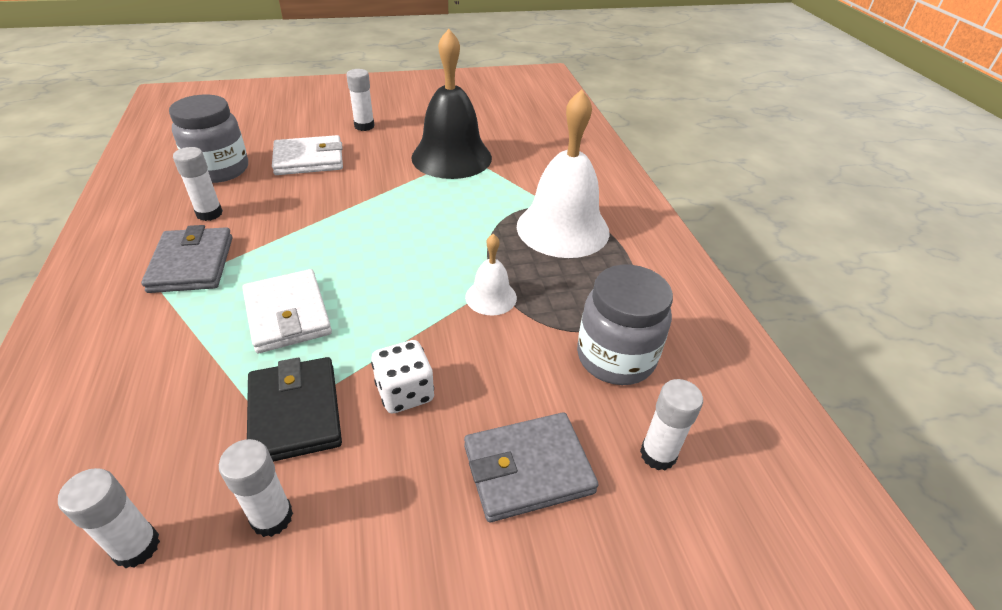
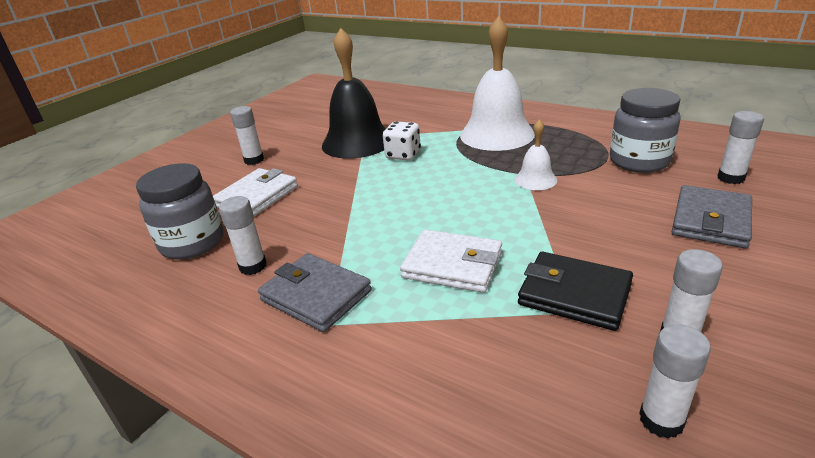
camera: 40 degrees left, 10 degrees down
(405, 392) = (598, 241): white dice -> white dice (403, 155)

